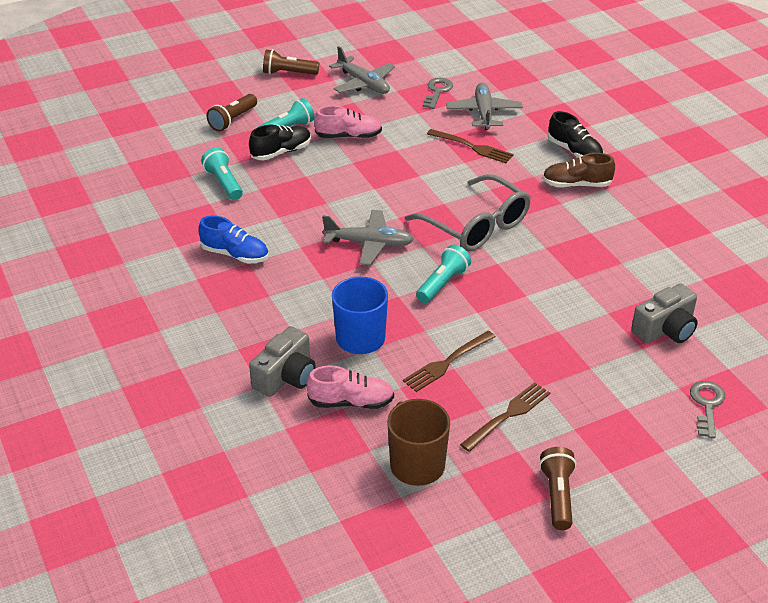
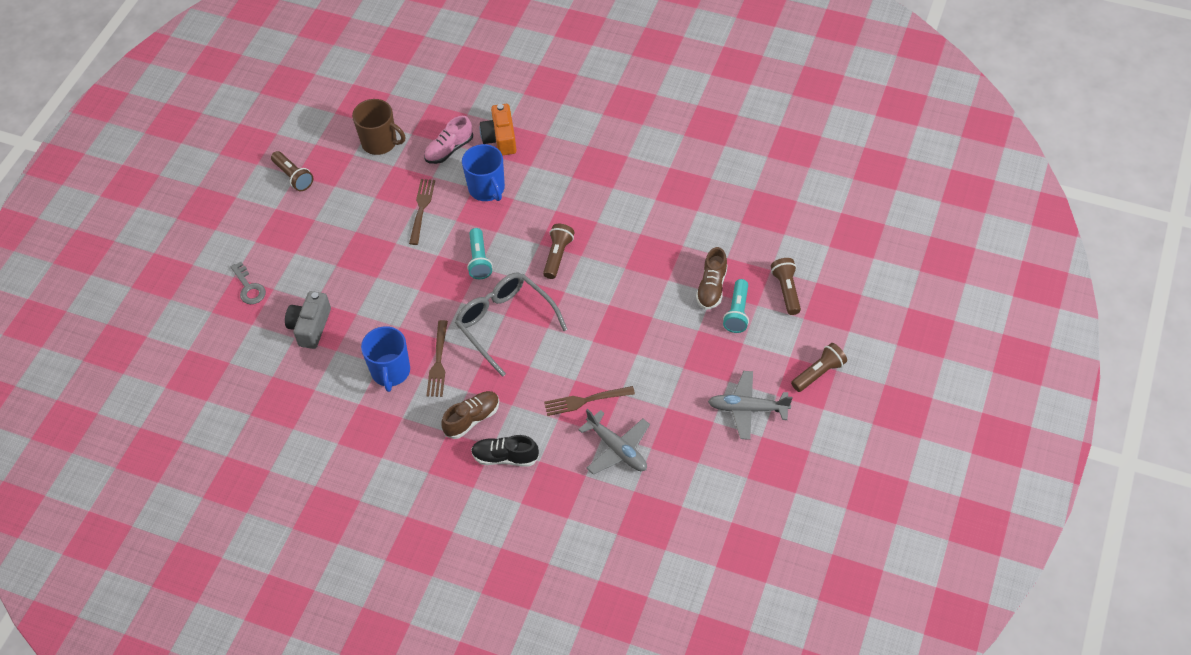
camera: 140 degrees right, 15 degrees up
(224, 183) = (711, 232): turquoise flashlight -> none
(235, 254) = (628, 187): blue shoe -> none
(281, 152) = (712, 287): black shoe -> brown shoe
(286, 376) = (500, 138): grey camera -> orange camera
(348, 136) = (686, 340): pink shoe -> none
(369, 244) = (557, 256): grey plane -> brown flashlight
(437, 91) = (680, 447): grey key -> none
(476, 226) = (505, 323): grey glasses -> grey glasses turned 45 degrees clockwise
(508, 415) = (357, 202): brown fork -> brown fork (438, 362)
(616, 251) = (390, 372): none -> blue mug

